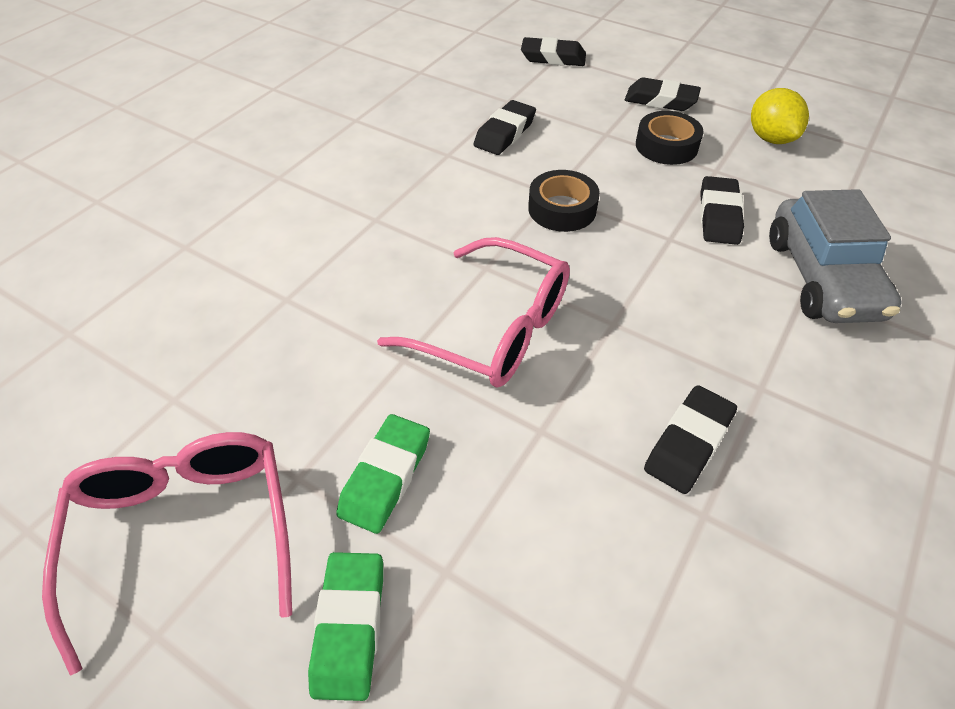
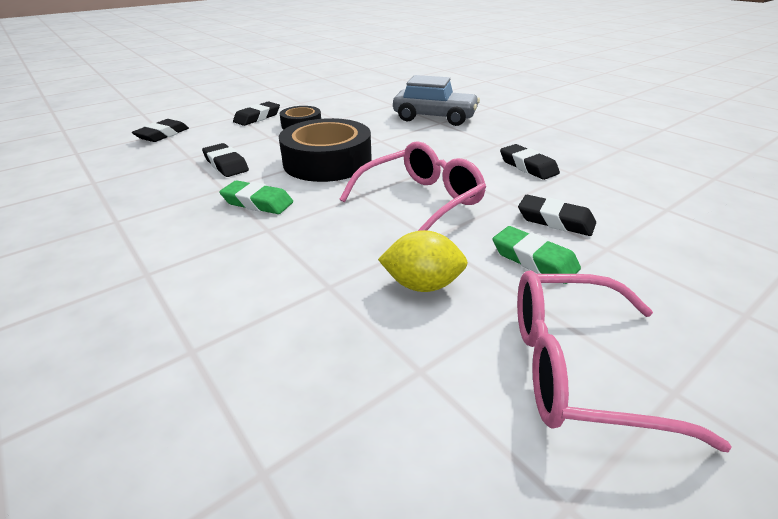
camera: 70 degrees left, 15 degrees down
(349, 627) = (650, 289): green eraser -> green eraser (257, 202)
(562, 209) = (327, 162): black tape -> black tape, size x1.85
(719, 216) = (373, 126): black eraser -> black eraser (555, 220)
(770, 138) = (324, 103): yellow lemon -> yellow lemon (422, 285)

